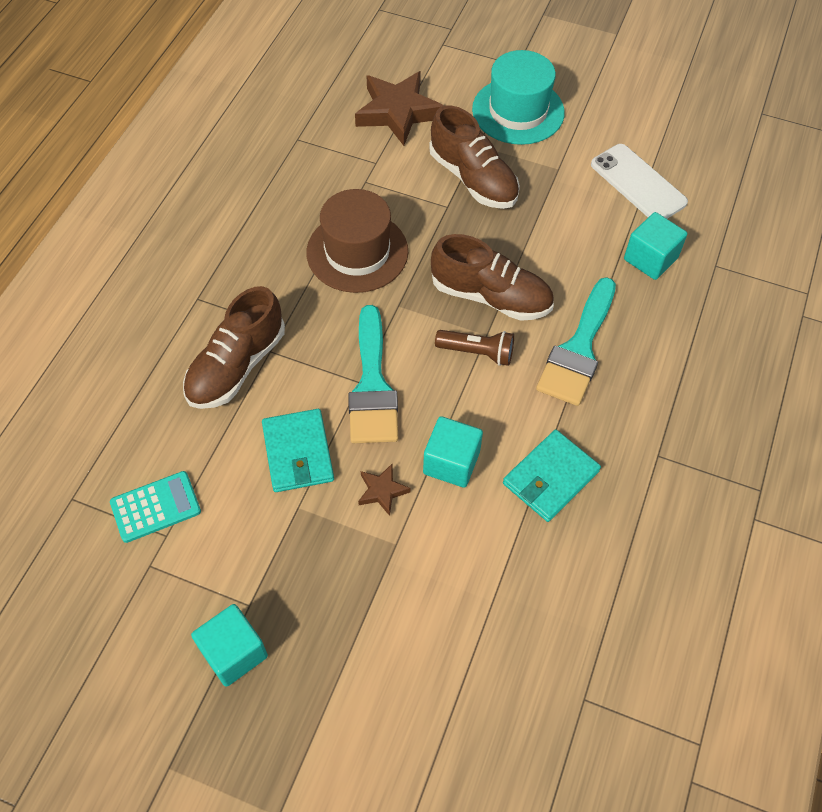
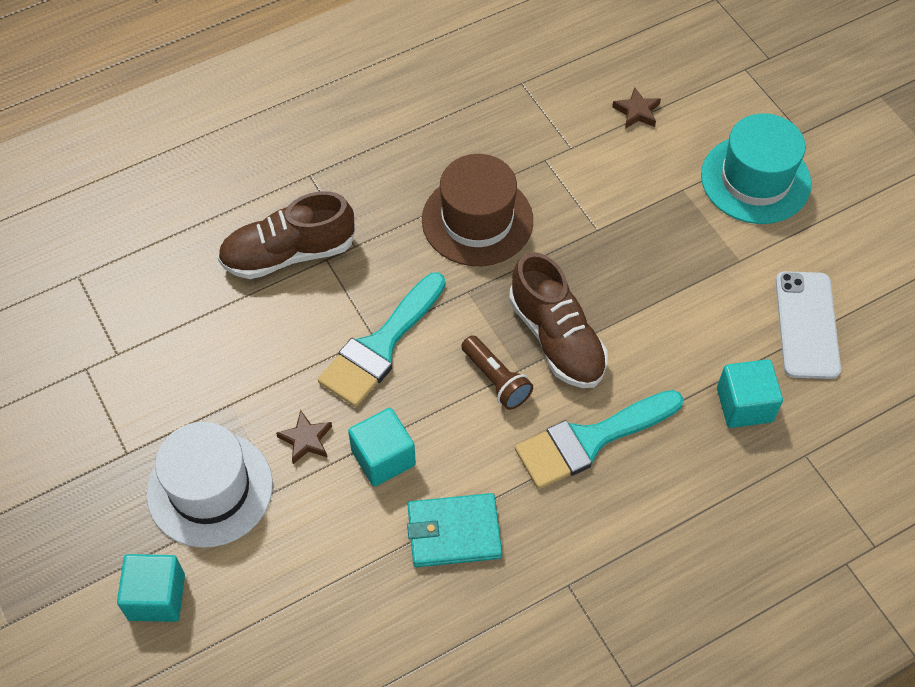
camera: 40 degrees right, 0 degrees up
(155, 507) = (129, 326): turquoise calculator -> none
(234, 652) = (84, 480): turquoise cube -> turquoise cube (156, 597)
(298, 453) = (270, 360): turquoise wallet -> none
(343, 581) = (210, 489): none -> white hat
(398, 112) = (637, 112): brown star -> brown star, size x0.47
(473, 179) = (647, 219): brown shoe -> none

